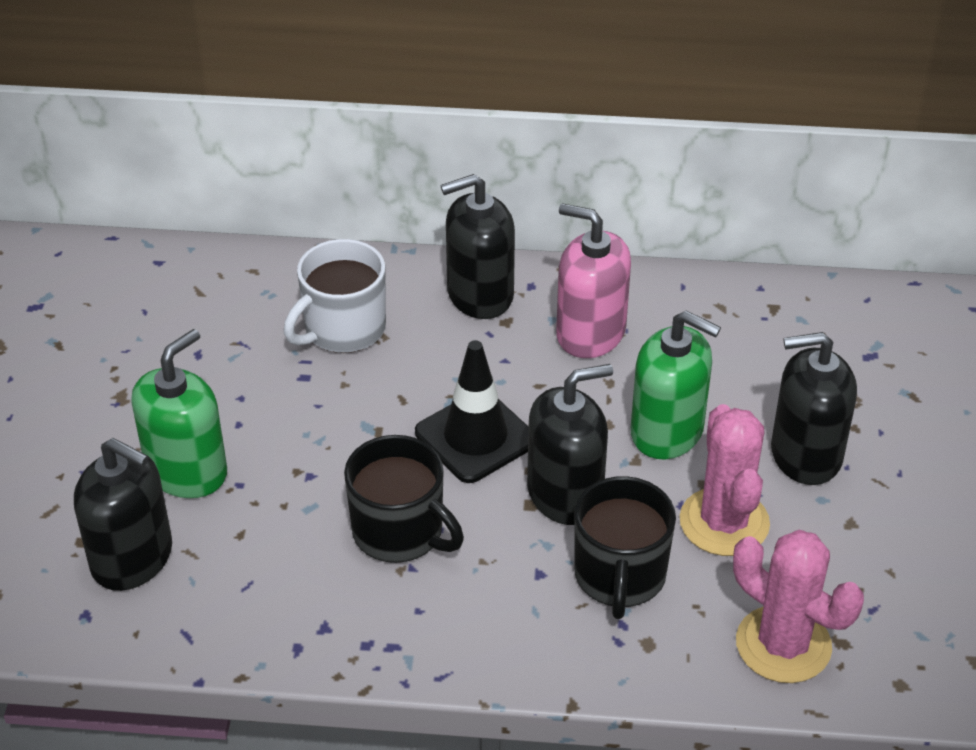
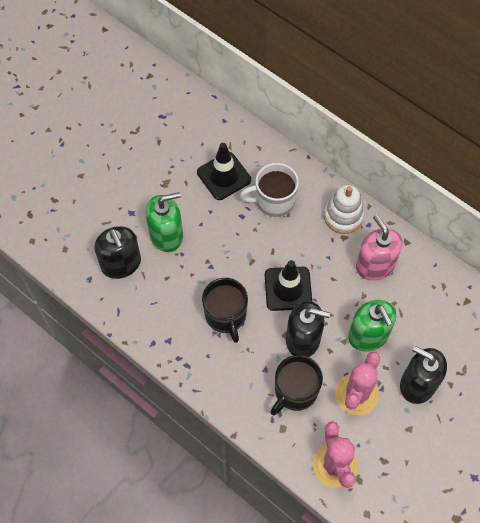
camera: 35 degrees right, 20 degrees up
(223, 337) = (224, 176): none -> black traffic cone
(479, 294) = (343, 216): black soap dispenser -> white stacking toy

